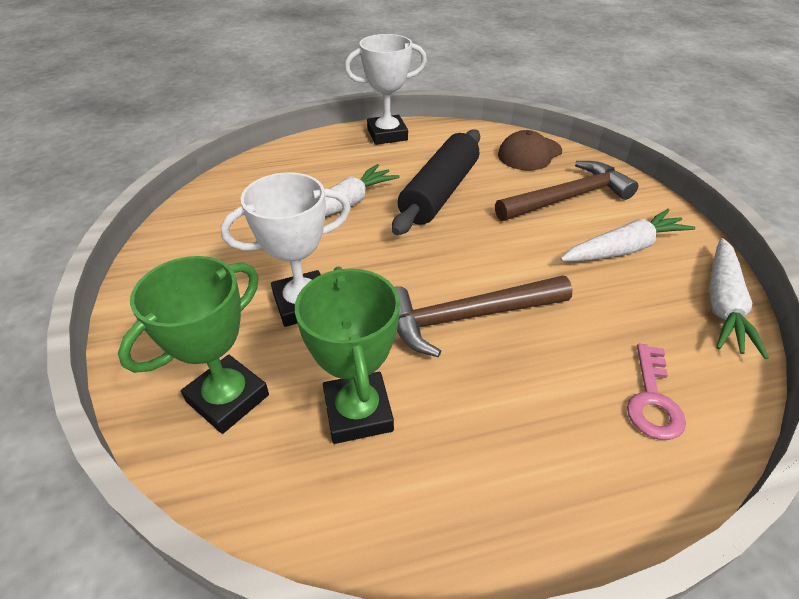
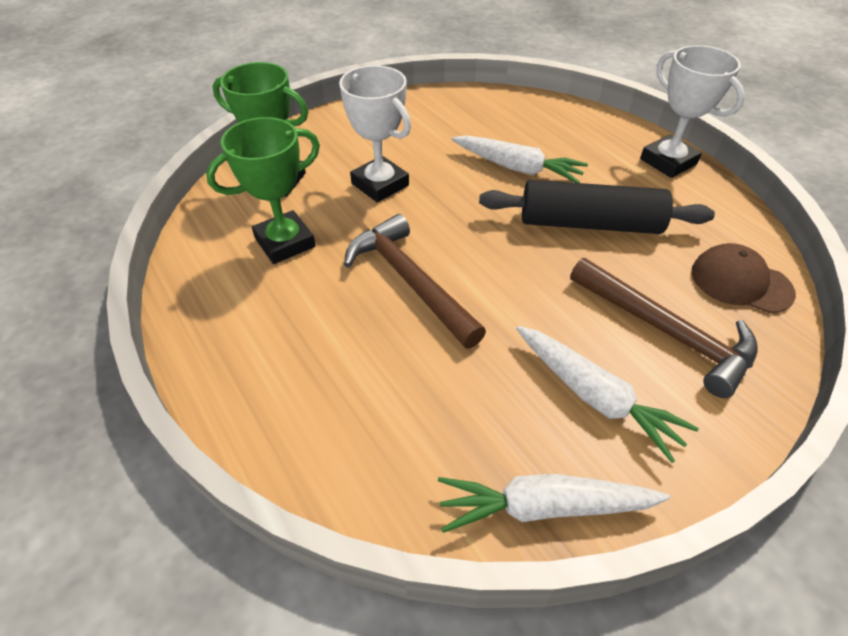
camera: 70 degrees right, 5 degrees up
(652, 399) = (359, 431): pink key -> none

